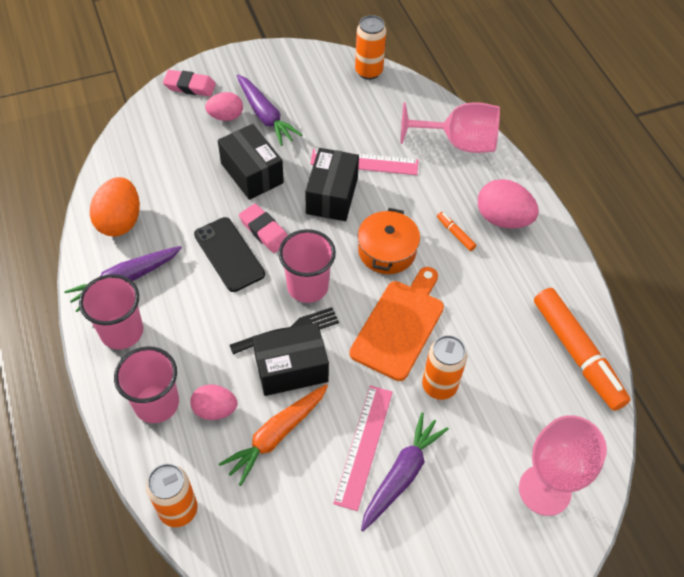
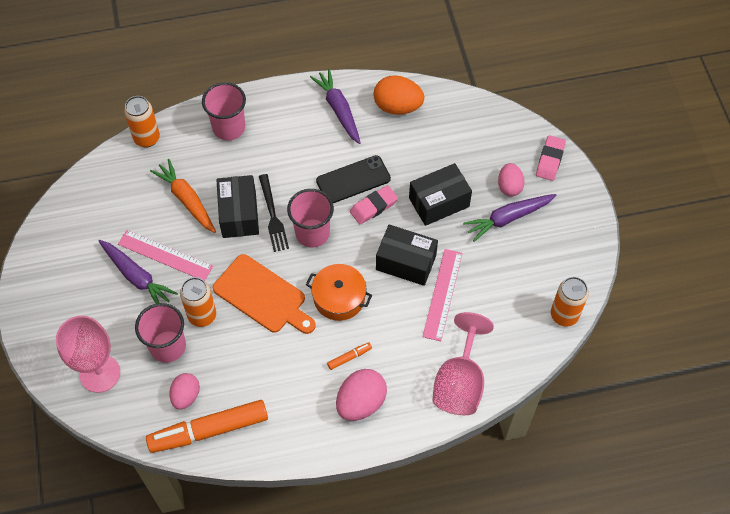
camera: 100 degrees right, 5 degrees up
(122, 331) = (293, 107): pink cup -> pink cup (168, 346)
(215, 409) = (216, 163): pink egg -> pink egg (186, 396)

